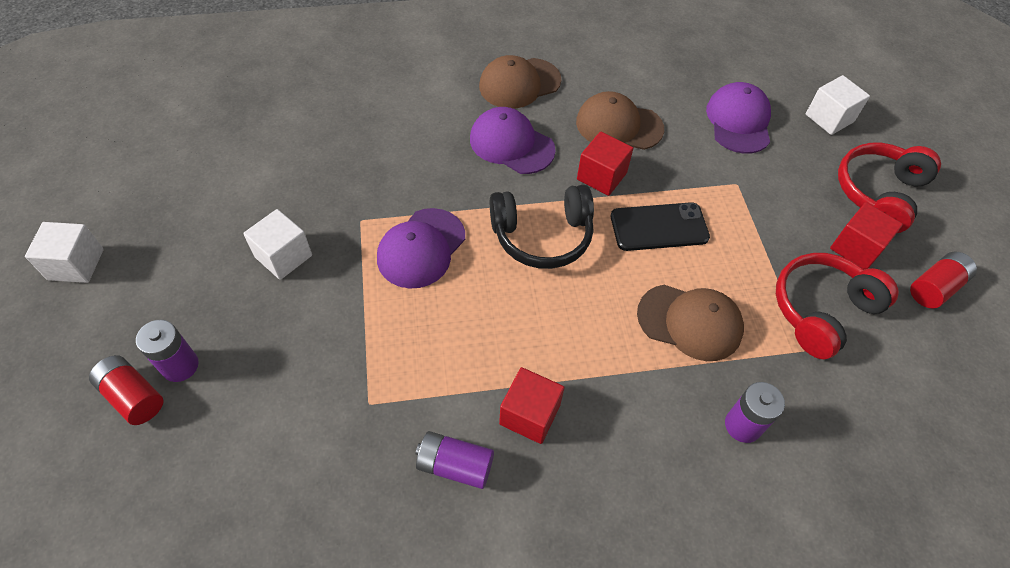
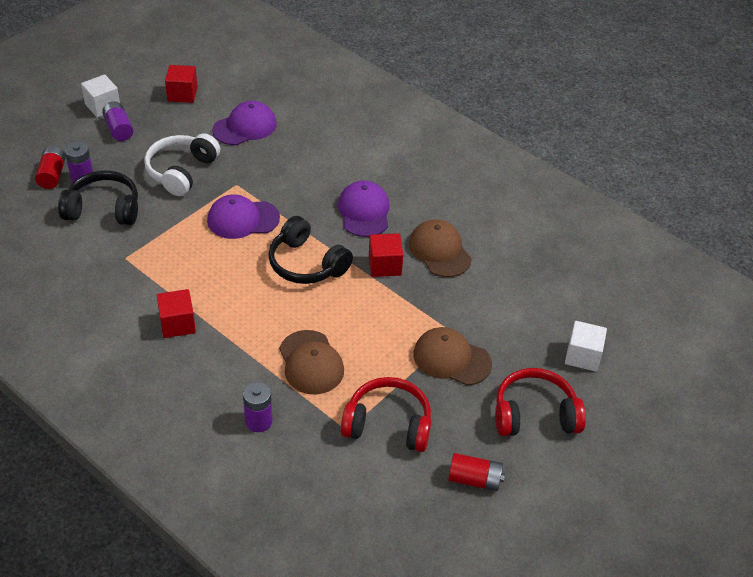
camera: 50 degrees right, 10 degrees down
(260, 375) = (103, 209): none -> black headphones
(283, 256) = (181, 171): white cube -> white headphones
(455, 465) = (120, 311): purple battery -> purple battery (119, 129)
(519, 83) = (421, 187): brown cap -> brown cap (451, 359)
(659, 227) = (372, 313): black phone -> none
(738, 121) = (517, 308): purple cap -> purple cap (245, 127)
(856, 248) = (465, 421): red cube -> red cube (182, 94)

